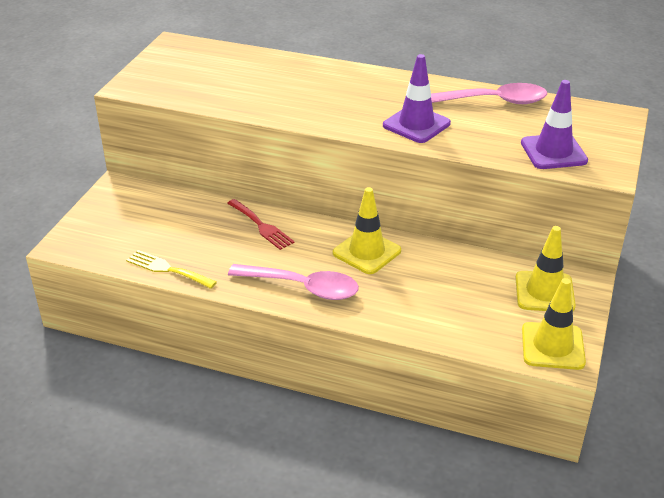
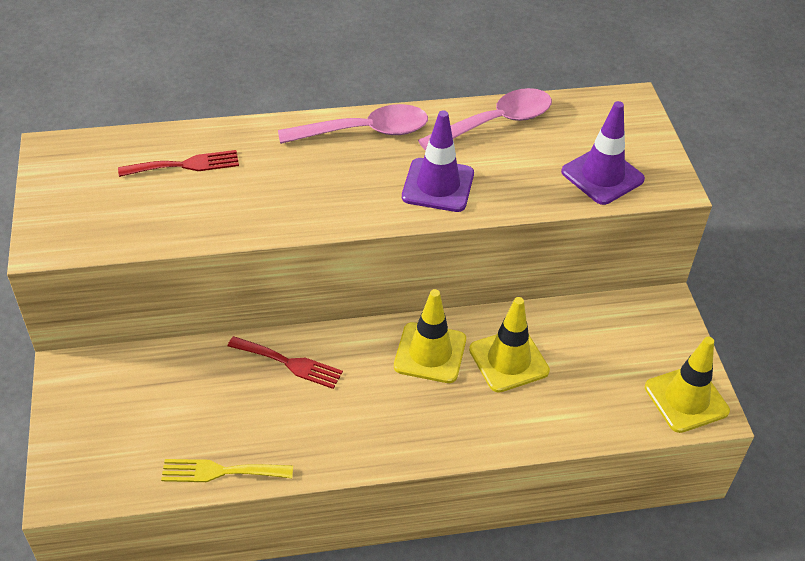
camera: 30 degrees left, 10 degrees up
(249, 70) = (185, 165): none -> red fork
(302, 287) = (393, 431): pink spoon -> pink spoon (364, 132)
(544, 292) = (637, 333): yellow traffic cone -> yellow traffic cone (508, 360)

